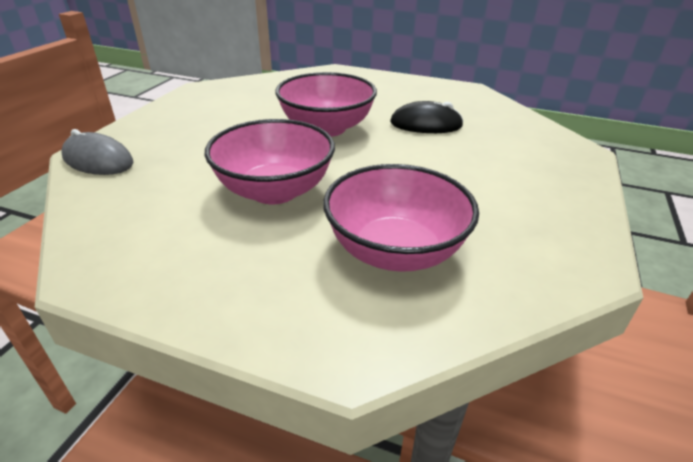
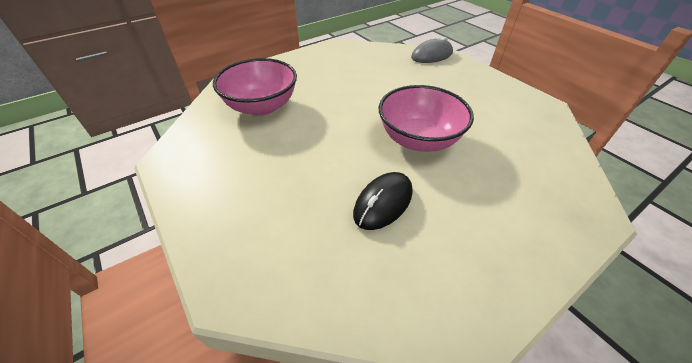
camera: 125 degrees right, 10 degrees up
(274, 191) = (350, 92): pink bowl -> none

